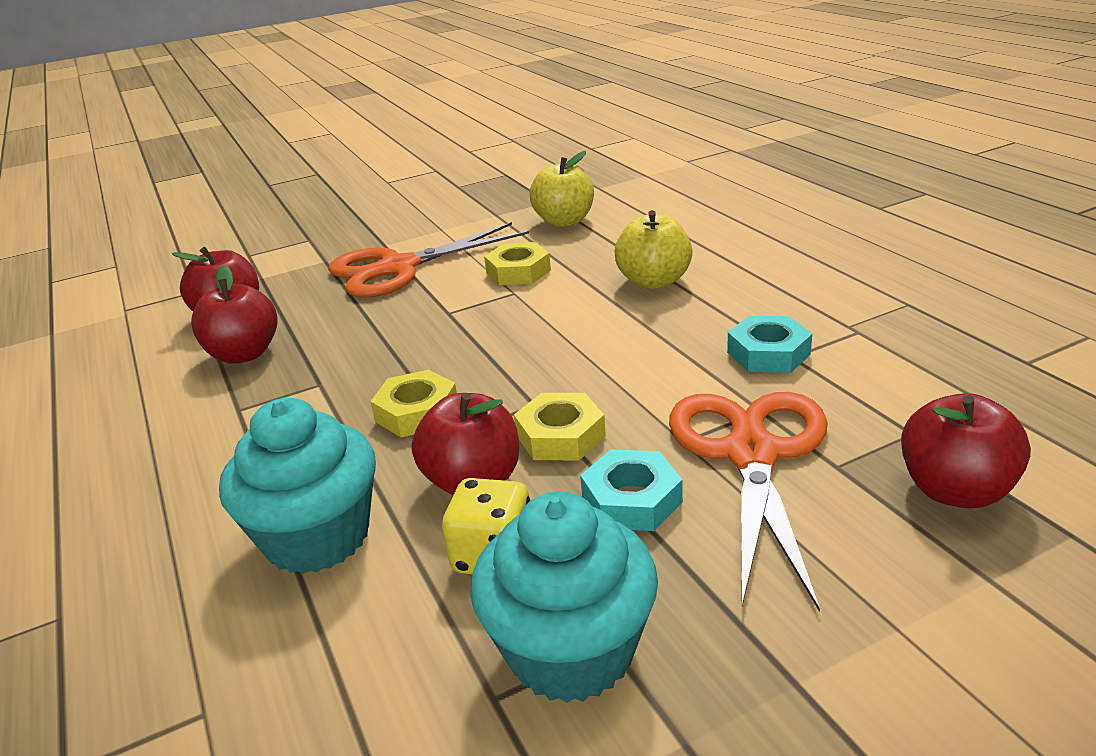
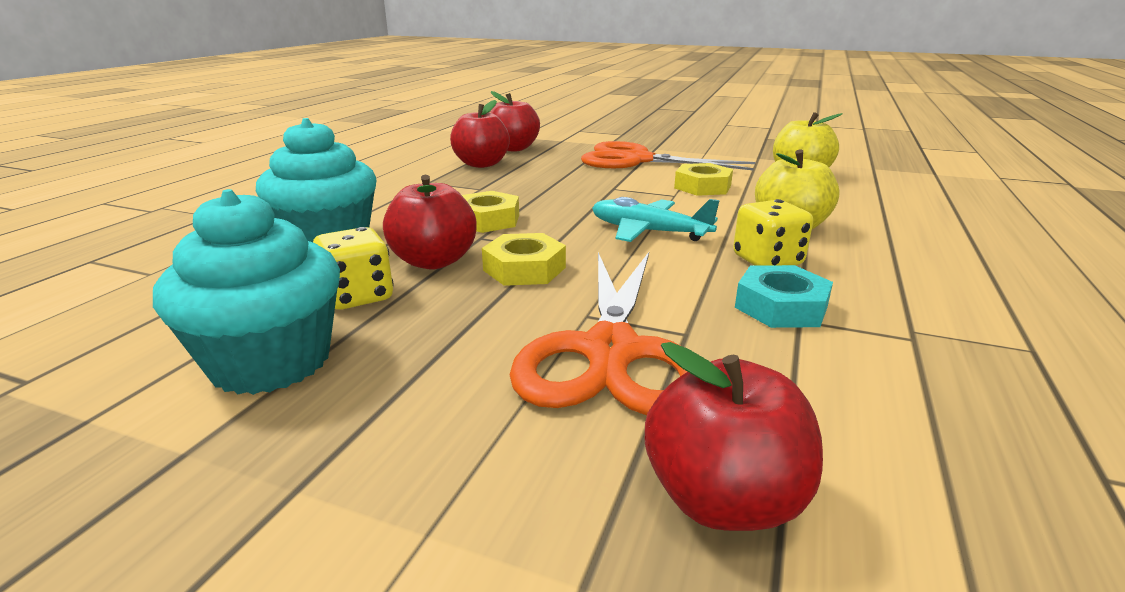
camera: 45 degrees right, 5 degrees down
(572, 342) = (648, 232): none -> turquoise plane
(631, 500) = (478, 321): turquoise nut -> none
(695, 320) = (767, 261): none -> yellow dice
(751, 454) = (610, 351): orange scissors -> orange scissors turned 135 degrees clockwise

